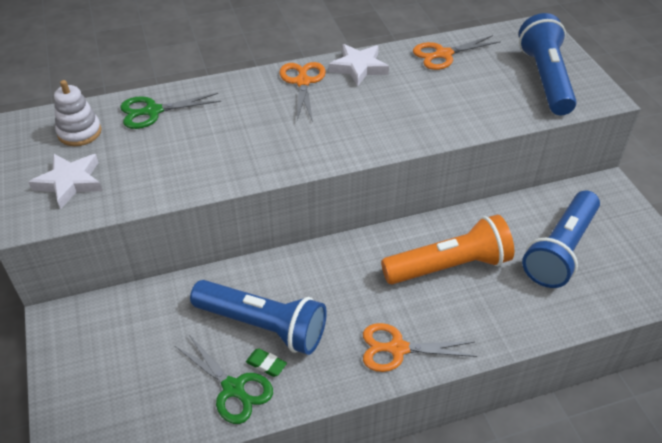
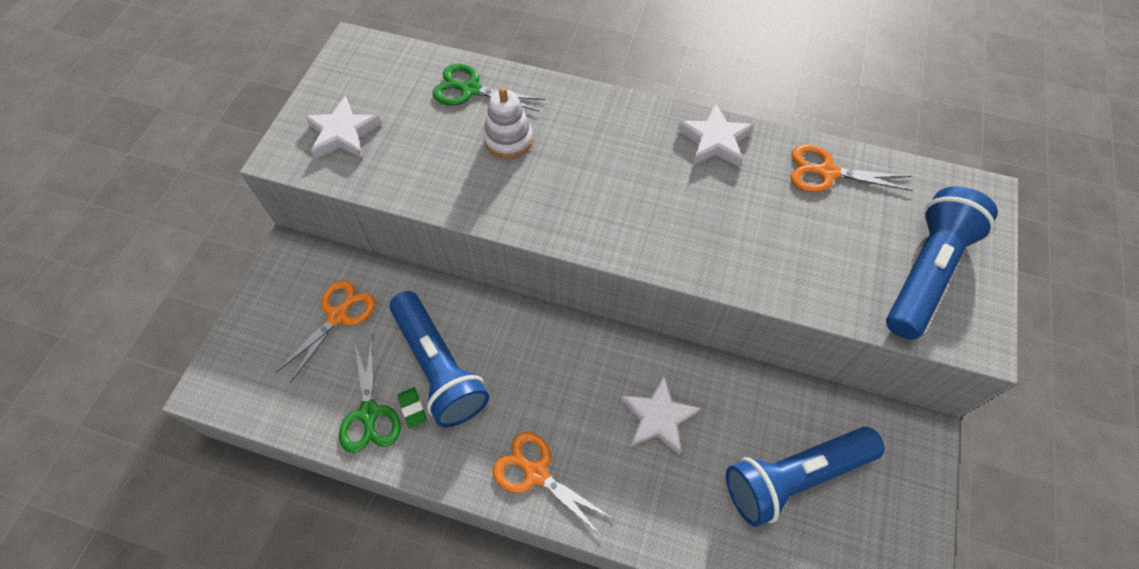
camera: 35 degrees right, 15 degrees up
(79, 132) = (391, 80): white stacking toy -> white stacking toy (508, 139)
(303, 82) = (640, 129): orange scissors -> orange scissors (338, 316)
(448, 266) = (658, 417): orange flashlight -> white star

